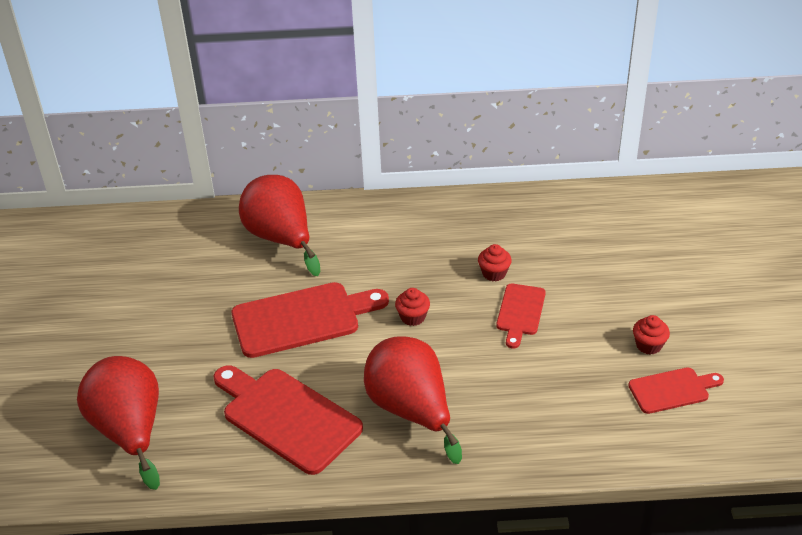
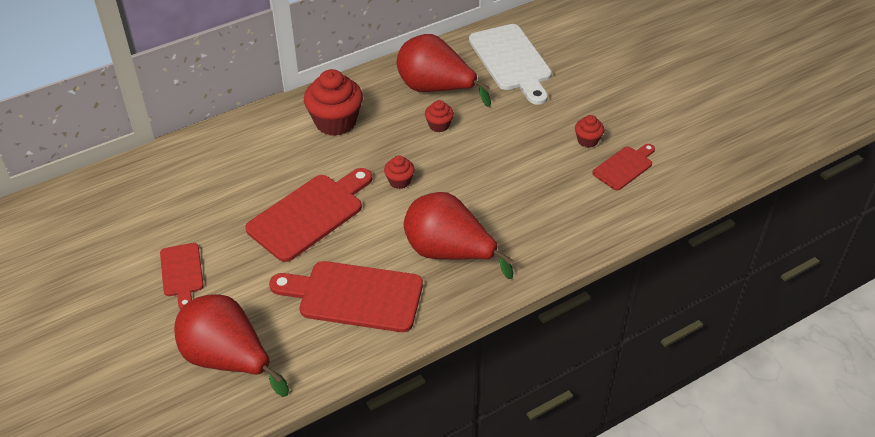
camera: 30 degrees left, 5 degrees up
(281, 239) = (243, 156): red pear -> red pear (435, 89)
(391, 235) = (335, 122): none -> red cupcake
(520, 312) = (479, 149): red cutting board -> red cutting board (182, 273)
(621, 230) = (512, 61): none -> white cutting board

